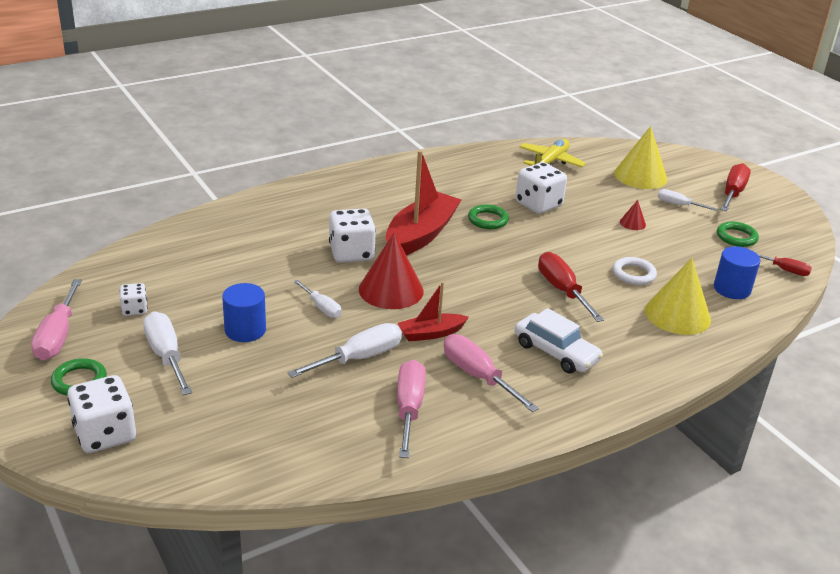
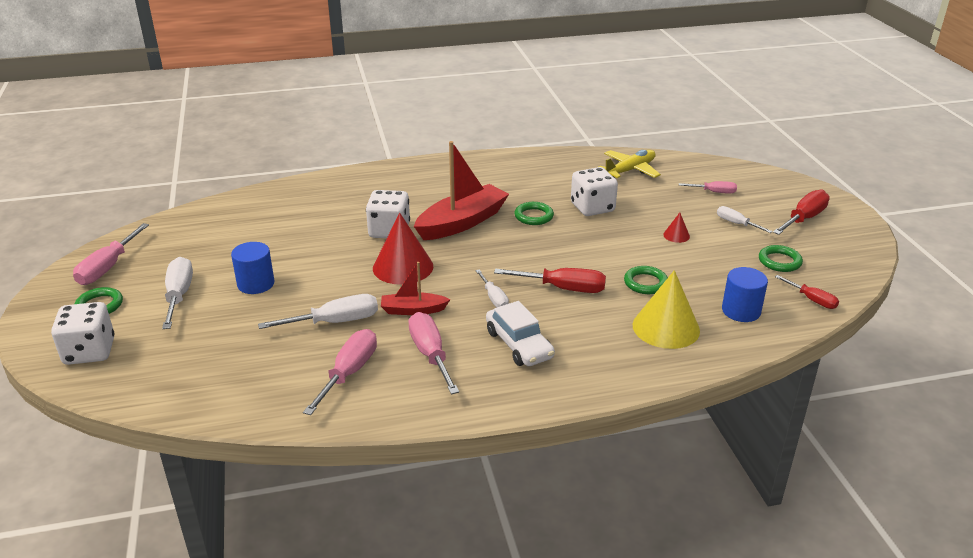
camera: 20 degrees right, 0 degrees up
(134, 309) = (180, 254): white dice -> none
(322, 308) = (332, 274): white screwdriver -> white screwdriver (494, 298)
(562, 290) = (563, 288): red screwdriver -> red screwdriver turned 105 degrees clockwise
(633, 274) = (645, 283): white ring -> green ring
(640, 176) = (714, 192): yellow cone -> pink screwdriver

